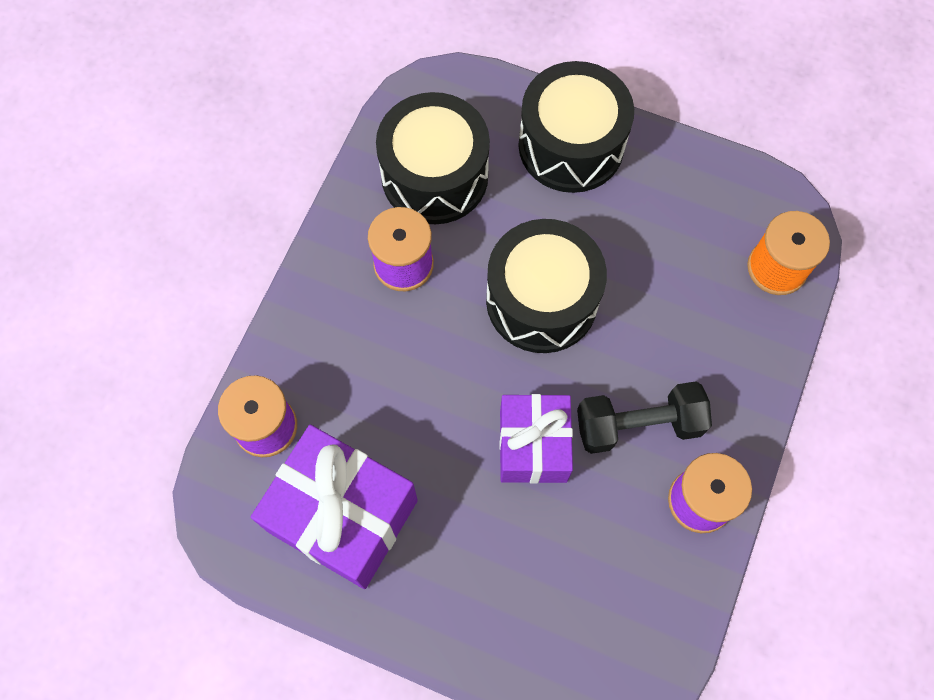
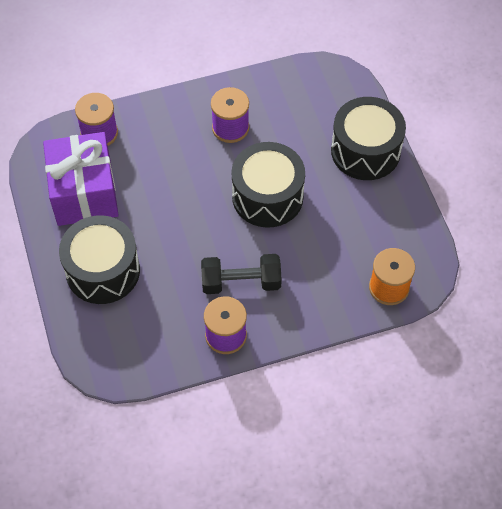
camera: 50 degrees right, 10 degrees down
(434, 176) = (289, 107): black drum -> black drum (103, 271)
(533, 446) = (188, 245): purple gift -> none
(638, 425) = (241, 282): black dumbbell -> black dumbbell turned 45 degrees counterclockwise

